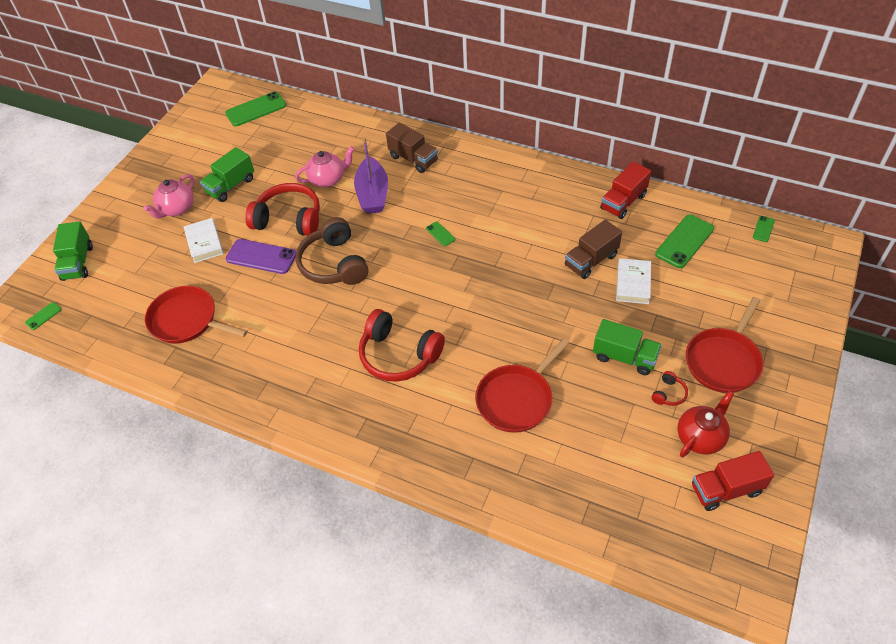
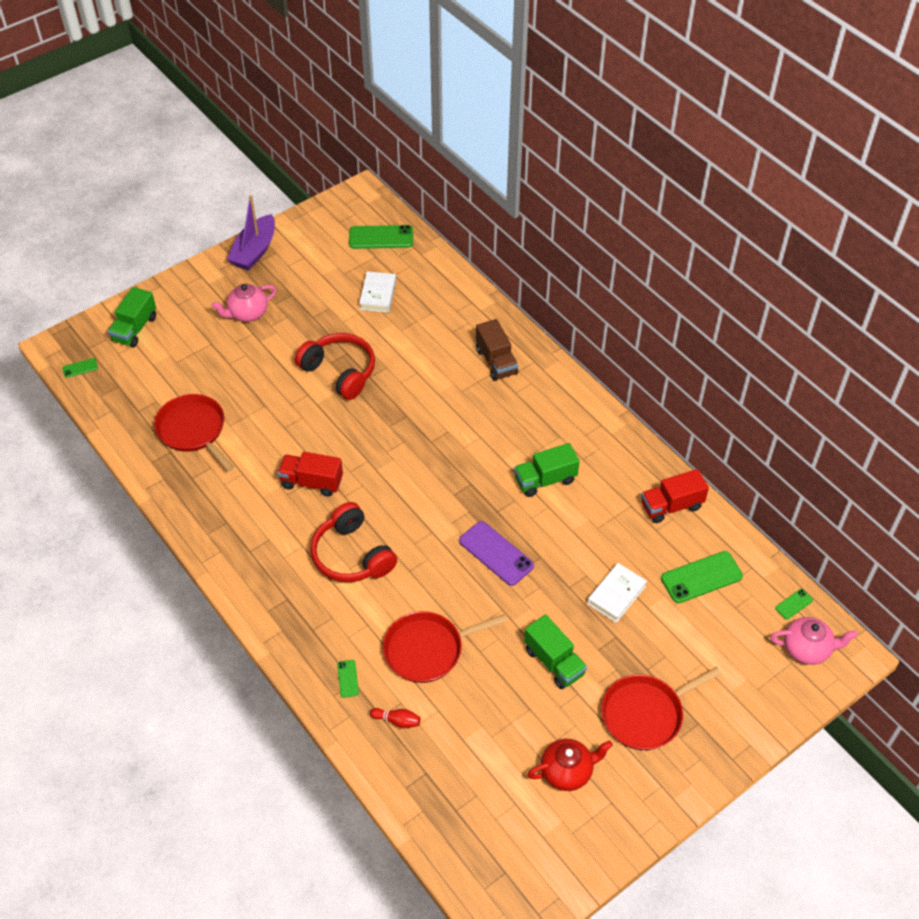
camera: 25 degrees right, 0 degrees up
(204, 243) = (251, 361): white book -> white book (378, 295)
(230, 186) = (308, 311): green truck -> green truck (545, 480)
(261, 257) = (292, 399): purple phone -> purple phone (496, 553)
(328, 179) = (401, 346): pink teapot -> pink teapot (807, 649)
(334, 264) = (352, 437): brown headphones -> none
(372, 194) = (433, 381): purple boat -> purple boat (254, 251)
(440, 234) = (469, 454): green phone -> green phone (348, 678)
(533, 470) = (397, 721): none -> red bowling pin
(591, 260) = (593, 551): brown truck -> none
(669, 394) = (569, 717): red headphones -> none
(726, 489) = (554, 829): red truck -> red truck (312, 482)

